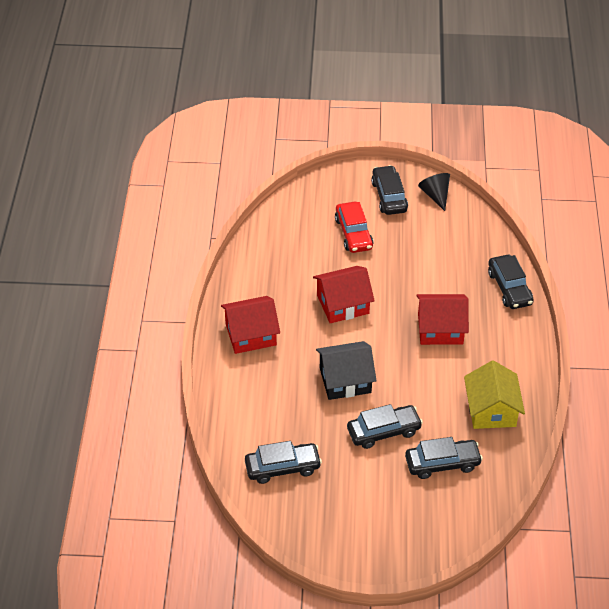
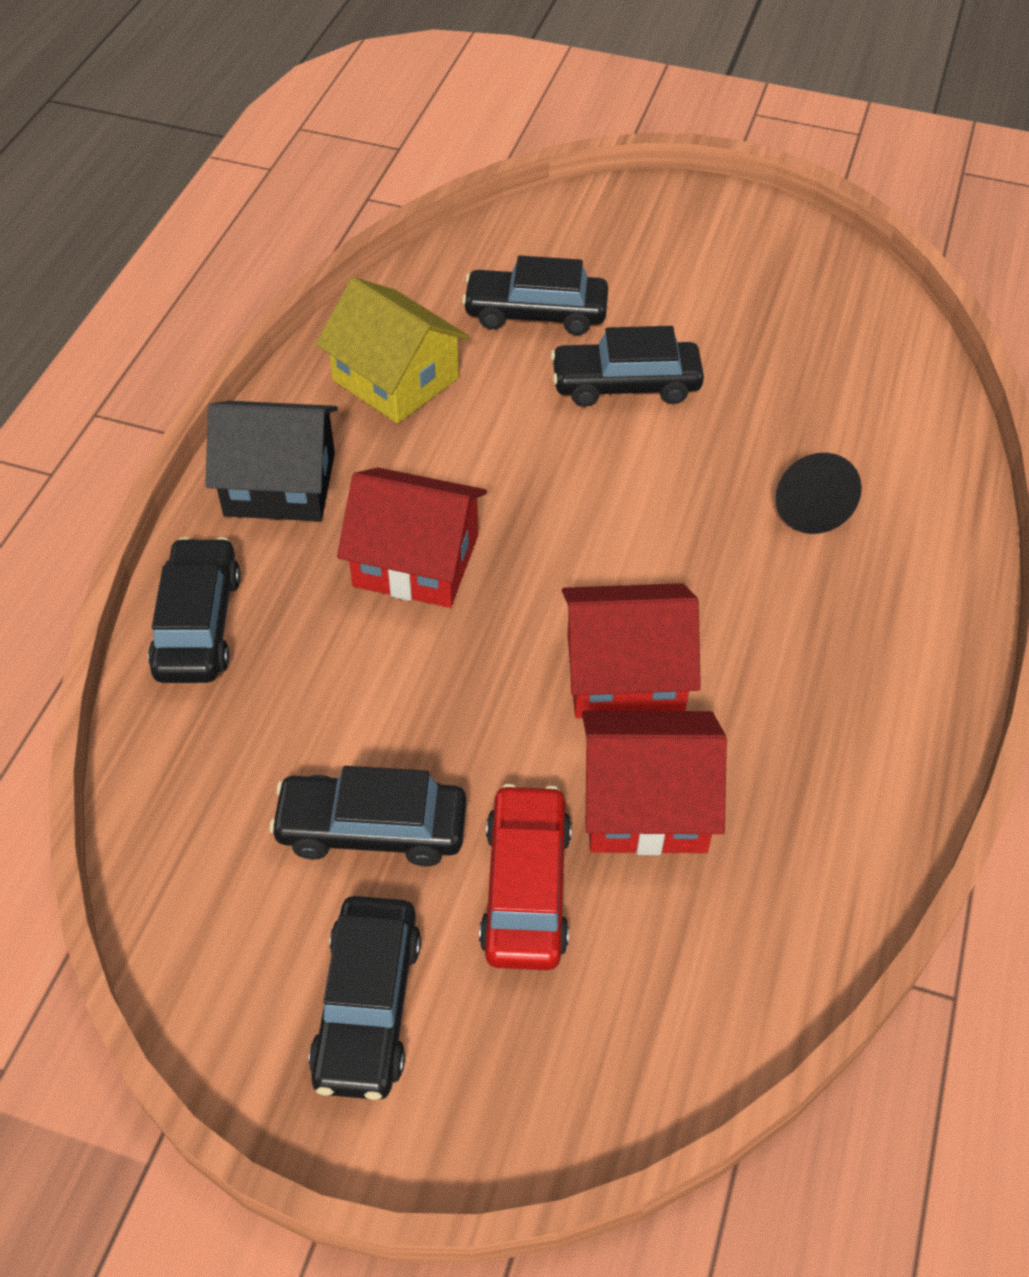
camera: 165 degrees left, 5 degrees up
(251, 334) = (872, 645): red house -> red house (645, 804)
(282, 467) = (841, 364): black car -> black car (372, 829)
(345, 380) = (673, 495): black house -> black house (280, 484)
(435, 195) = (225, 973): black cone -> black cone (808, 506)
(491, 410) = (395, 379): yellow house -> yellow house turned 60 degrees counterclockwise

